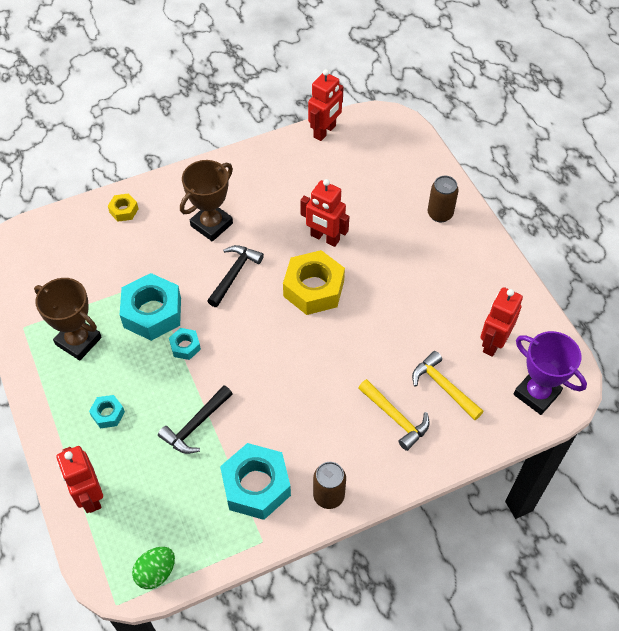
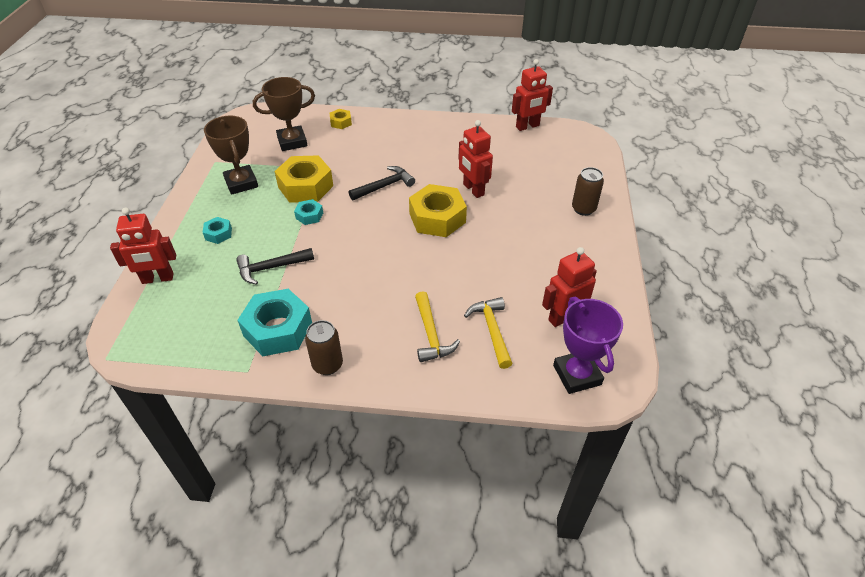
camera: 30 degrees right, 10 degrees down
(90, 496) = (157, 279): red robot -> red robot turned 105 degrees counterclockwise
(152, 312) = (305, 186): turquoise nut -> yellow nut
(156, 572) = (152, 352): green egg -> none
(211, 224) = (394, 151): brown trophy -> brown trophy (292, 142)

